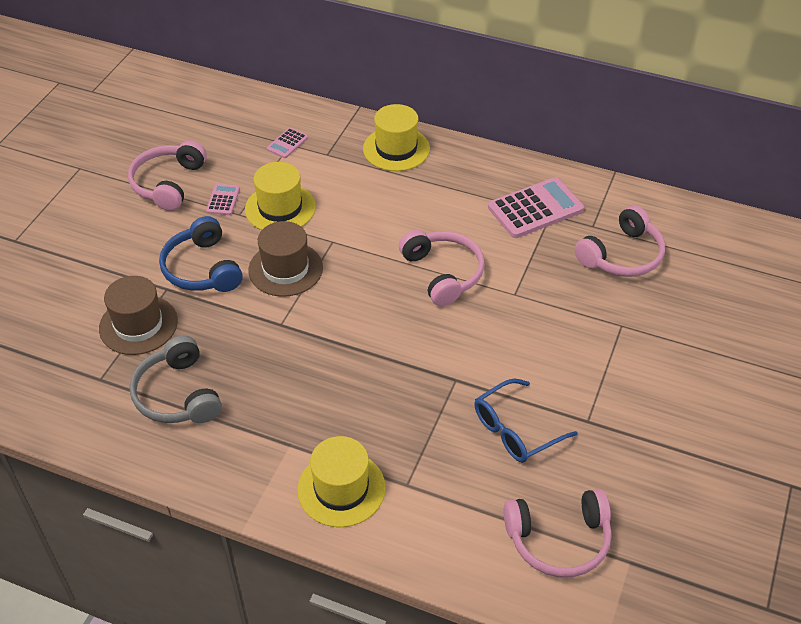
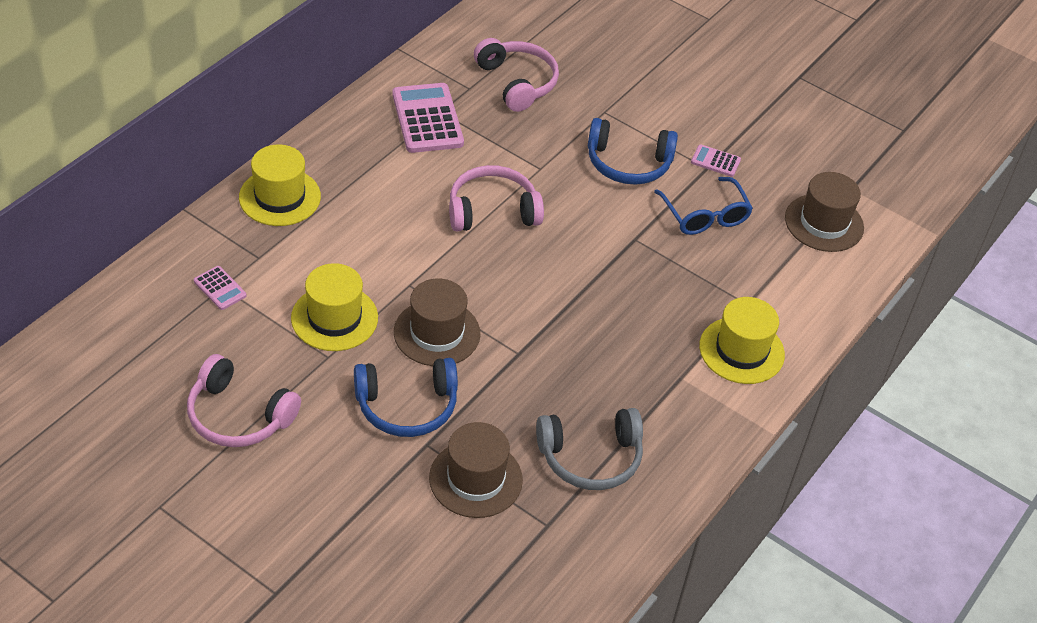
camera: 80 degrees left, 0 degrees up
(223, 200) = (295, 367): pink calculator -> pink calculator (715, 161)
(558, 356) = (628, 163): none -> blue headphones
(559, 540) = (824, 223): pink headphones -> brown hat

